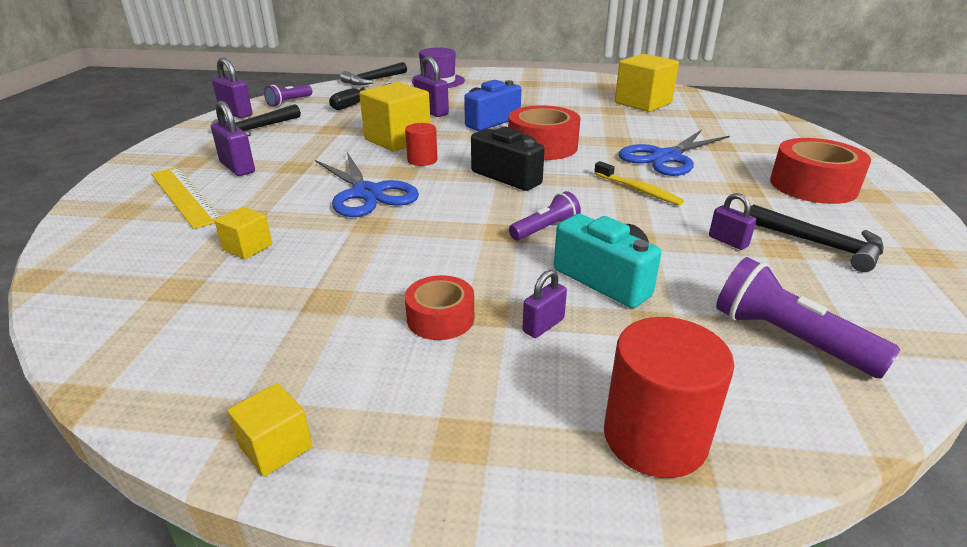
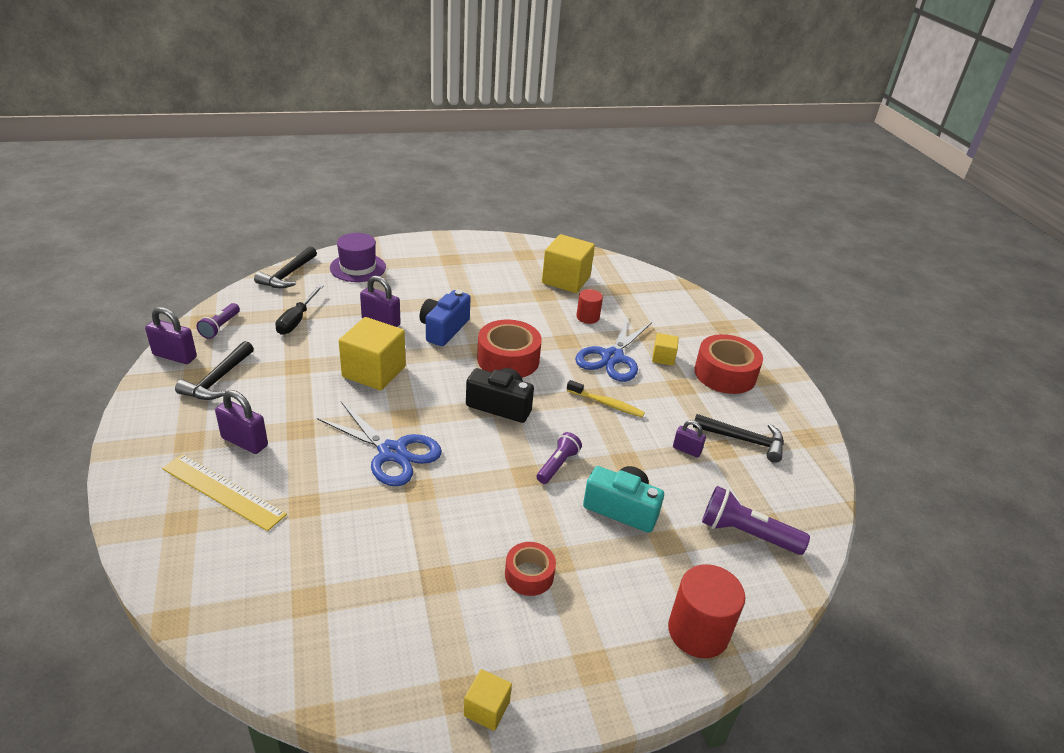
camera: 25 degrees left, 5 degrees up
(247, 247) = (334, 541): yellow cube -> yellow cube (663, 358)
(422, 160) = (414, 398): red cylinder -> red cylinder (587, 317)
(543, 325) = (599, 563): purple padlock -> none

